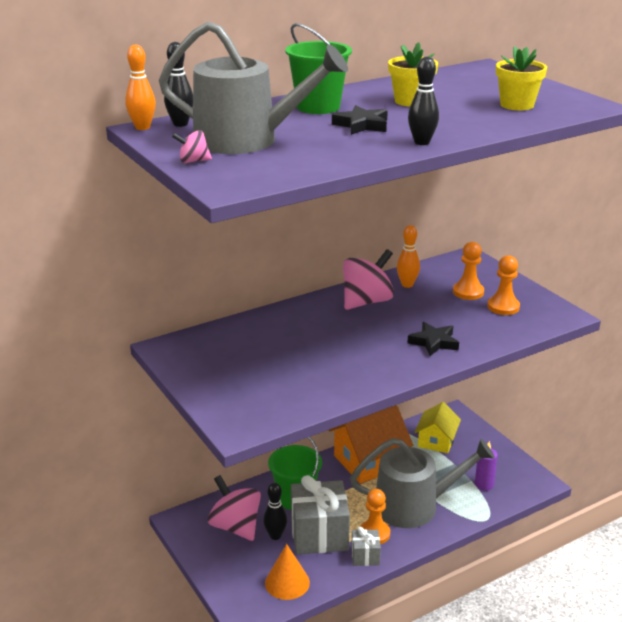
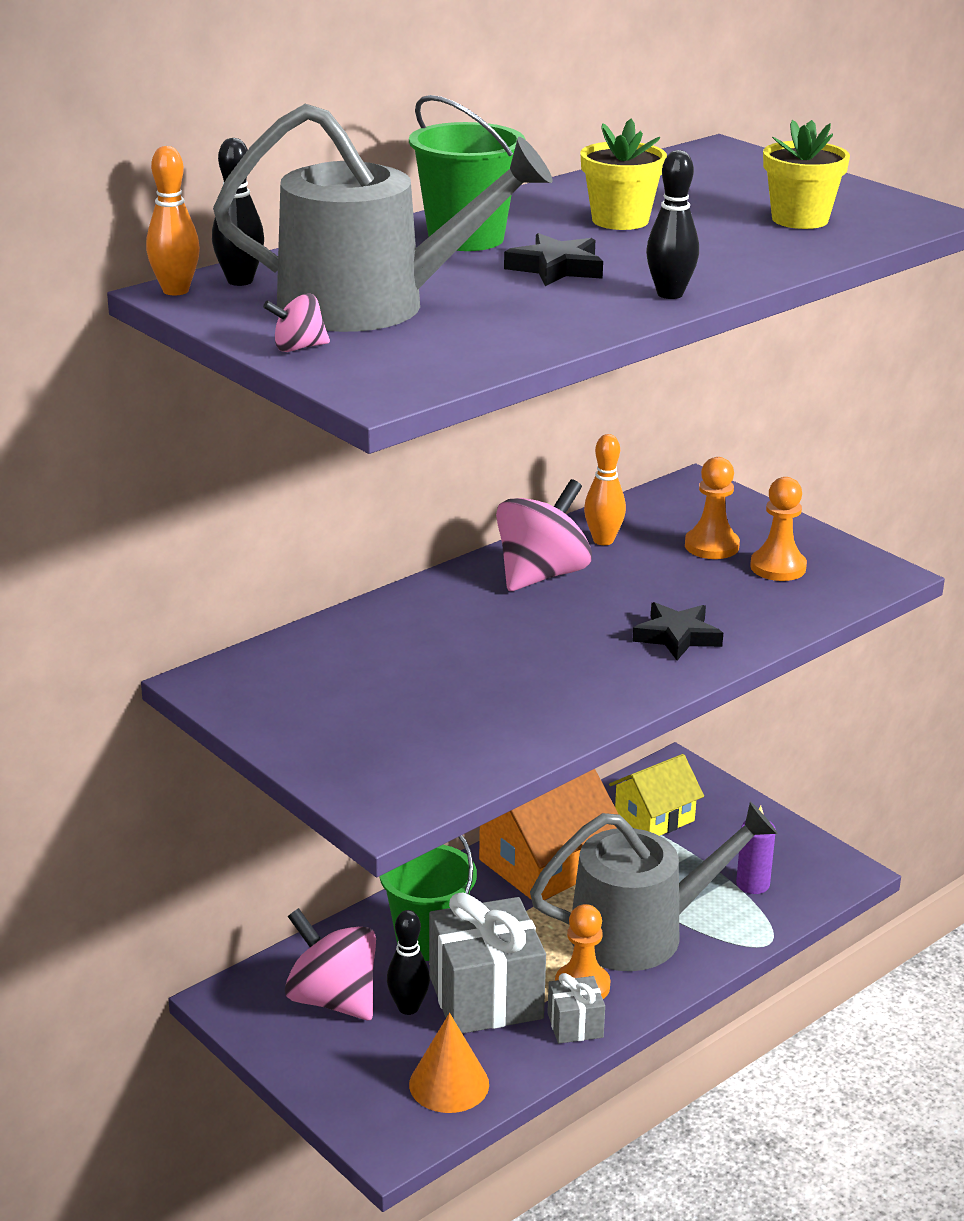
camera: 10 degrees left, 0 degrees up
(436, 440) = (654, 817): yellow house -> yellow house turned 45 degrees clockwise

